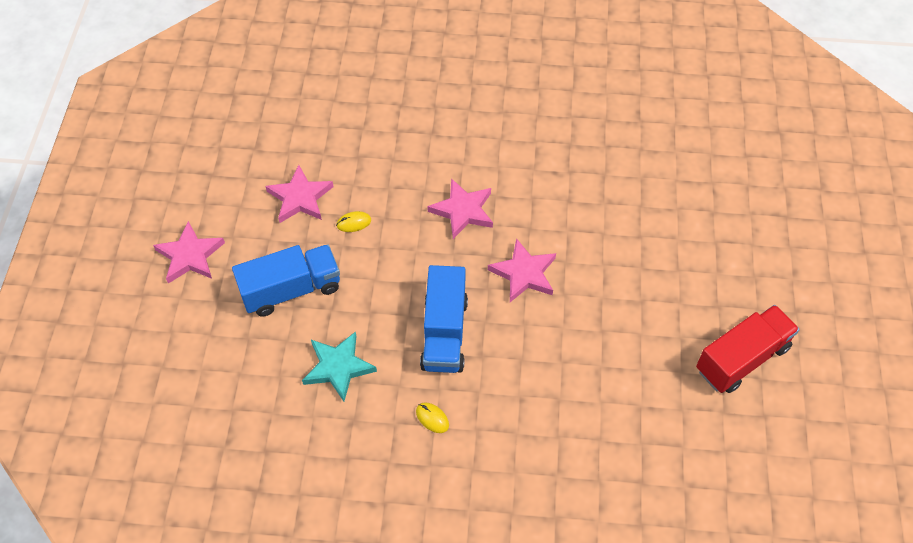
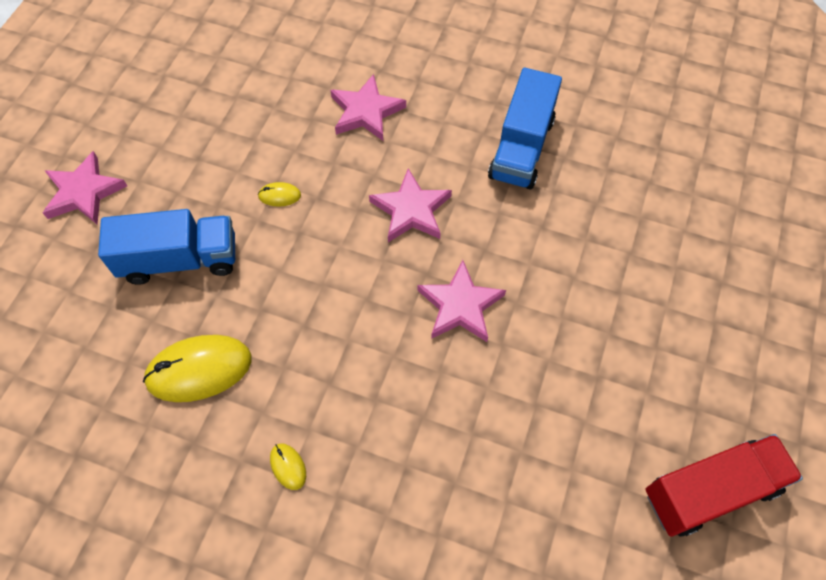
camera: 15 degrees right, 5 degrees up
(300, 198) = (230, 152): pink star -> pink star (366, 111)
(338, 367) = (199, 370): turquoise star -> yellow mouse
(444, 333) = (339, 358): blue truck -> blue truck (521, 148)

